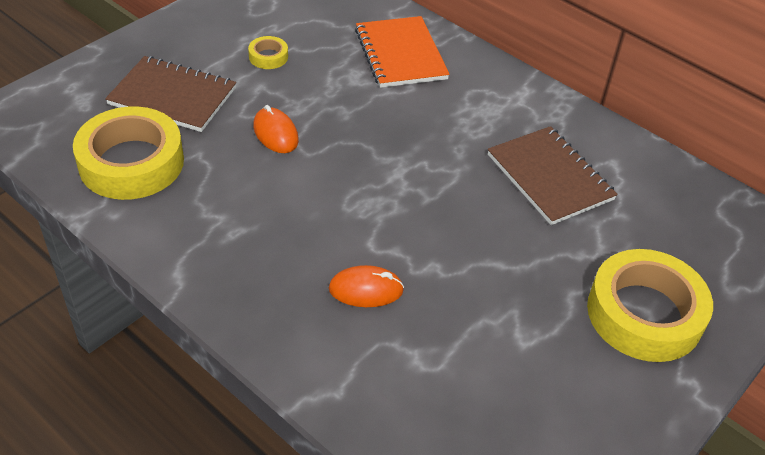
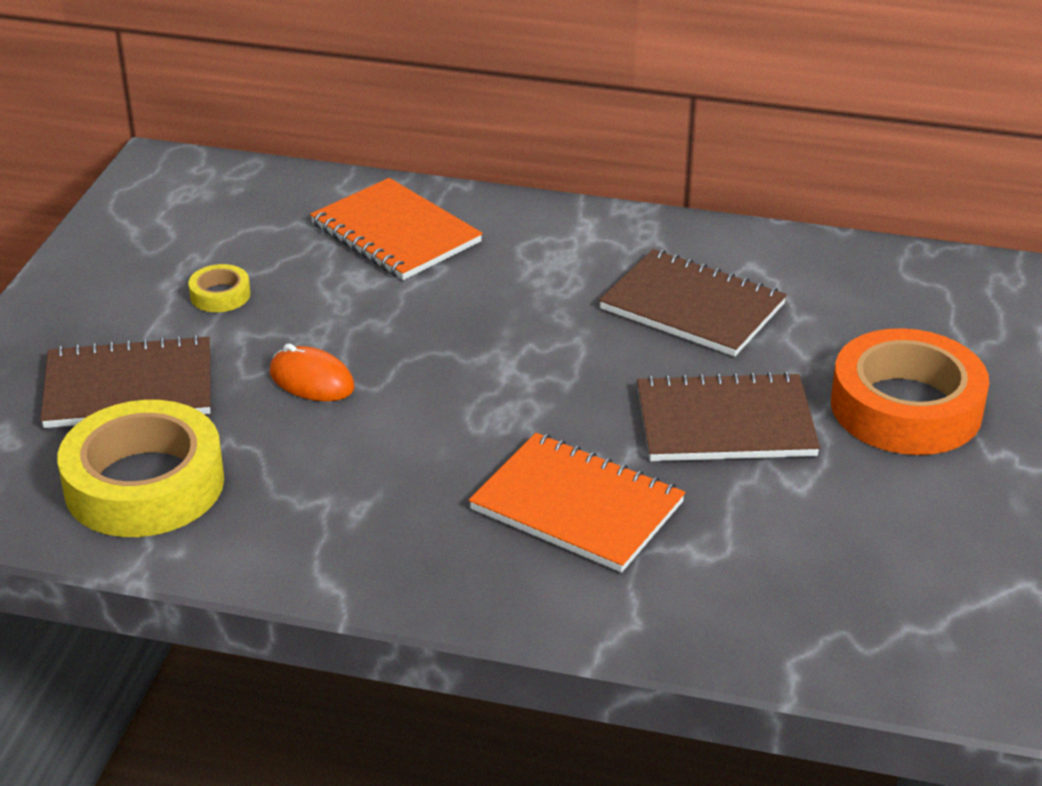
camera: 25 degrees left, 10 degrees down
(366, 290) = (577, 506): orange mouse -> orange notebook
(508, 271) = (725, 423): none -> brown notebook
(644, 314) = (906, 407): yellow tape -> orange tape

